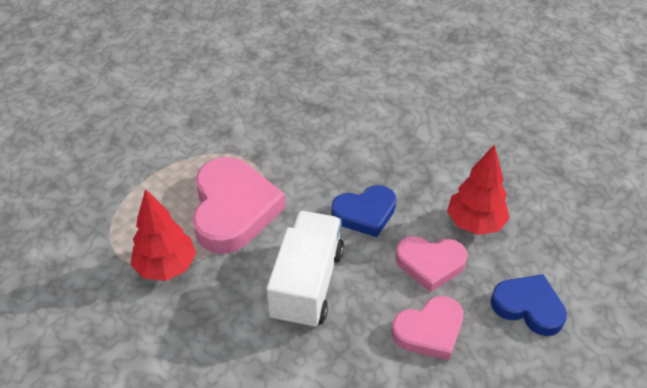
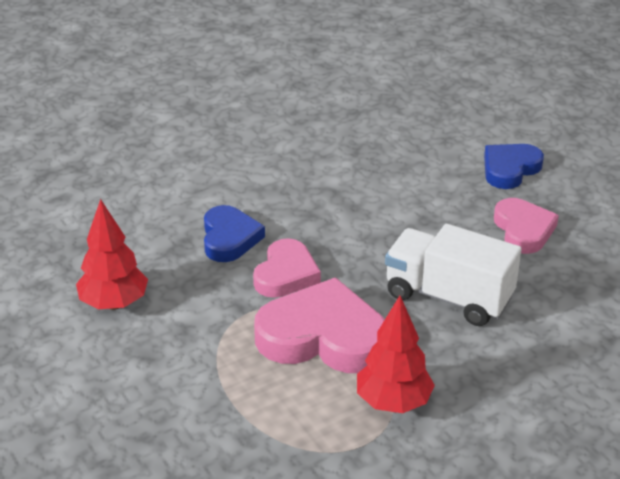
camera: 75 degrees left, 10 degrees down
(365, 213) = (365, 240): blue heart -> blue heart (229, 238)
(430, 264) = (445, 212): pink heart -> pink heart (286, 274)
(474, 223) = (404, 174): red tree -> red tree (114, 303)

